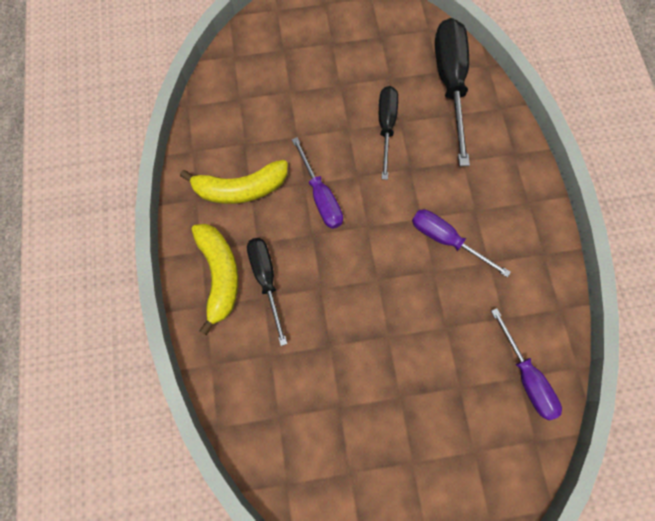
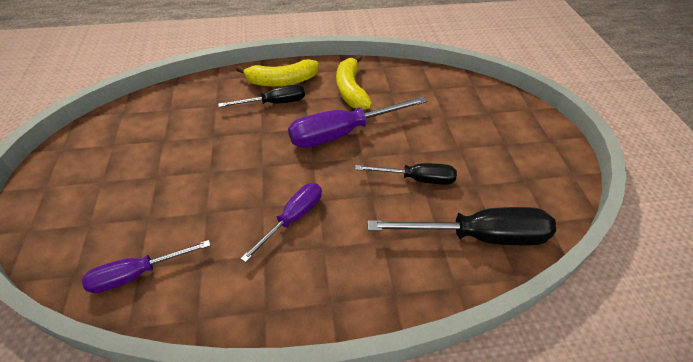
camera: 90 degrees right, 25 degrees down
(321, 196) = (343, 133): purple screwdriver -> purple screwdriver, size x1.62

